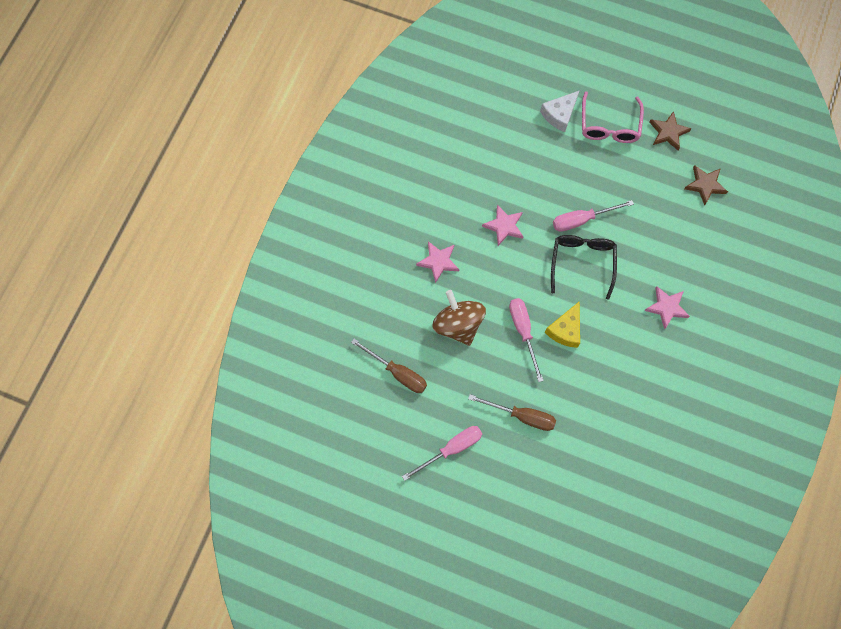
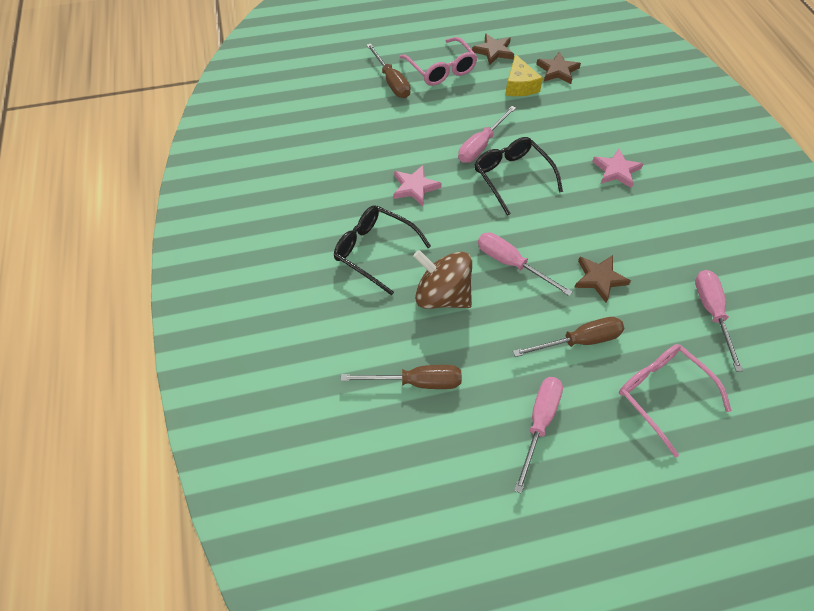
camera: 35 degrees left, 15 degrees down
(438, 262) = (375, 251): pink star -> black glasses
(543, 486) = (663, 395): none -> pink glasses
(559, 114) = (391, 82): white cheese -> brown screwdriver
(565, 330) = (548, 239): yellow cheese -> yellow cheese (519, 85)
(574, 383) = (599, 279): none -> brown star
(629, 458) = (711, 313): none -> pink screwdriver

